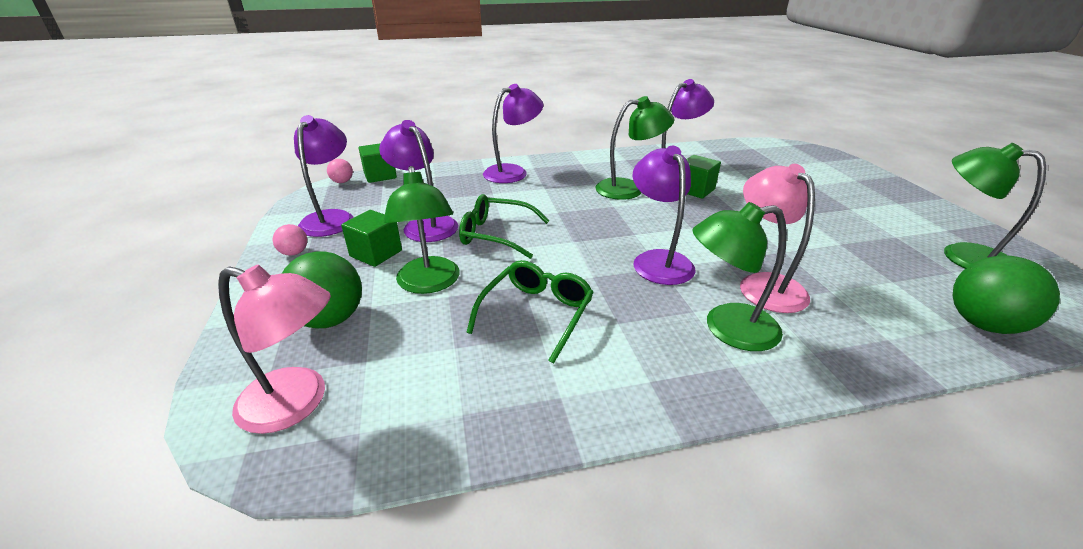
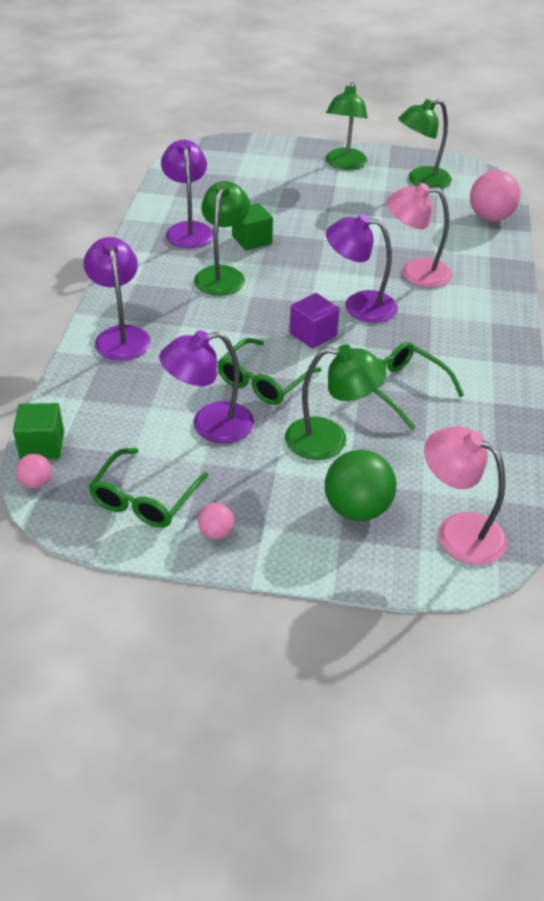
camera: 70 degrees left, 10 degrees up
(297, 403) = (458, 531): pink lamp -> pink lamp turned 90 degrees counterclockwise
(331, 218) = (145, 498): purple lamp -> green glasses
(376, 253) = (253, 469): green cube -> none
(585, 244) = (313, 334): none -> purple cube
(727, 328) = (455, 309): green lamp -> green lamp (344, 164)
(983, 324) = (490, 217): green ball -> pink ball

